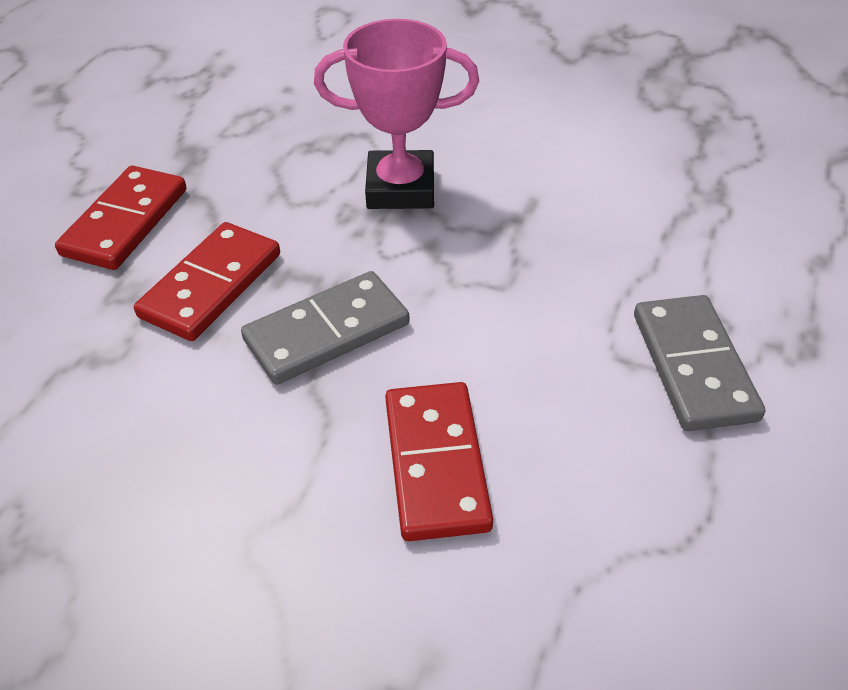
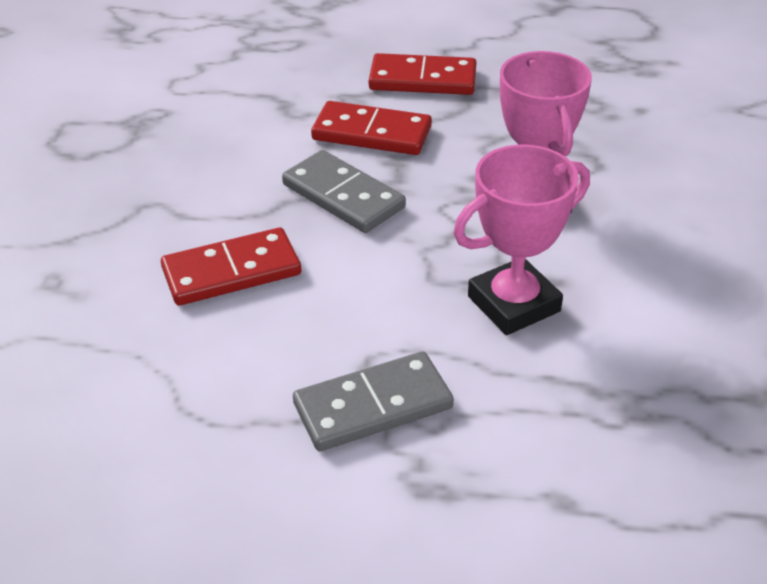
camera: 75 degrees right, 5 degrees down
(559, 235) = (514, 304): none -> pink trophy

